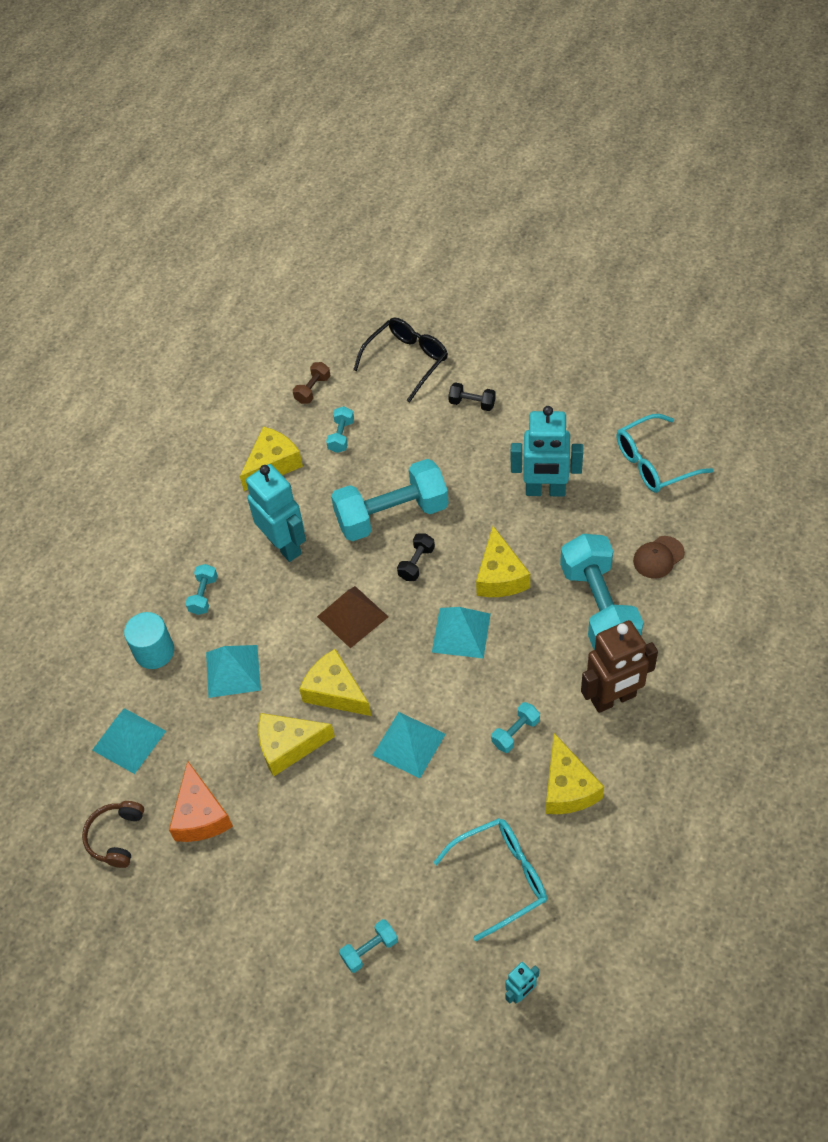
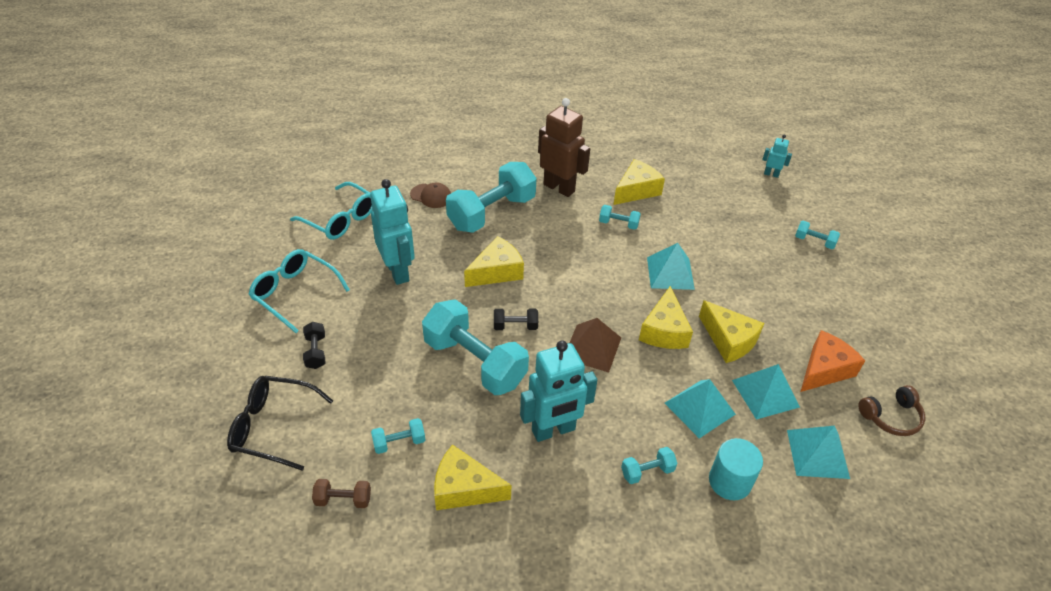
camera: 125 degrees left, 10 degrees down
(284, 545) = (553, 430): turquoise robot -> turquoise robot turned 135 degrees counterclockwise
(461, 633) = (561, 276): turquoise pyramid -> turquoise pyramid (765, 393)
(500, 878) = (717, 201): turquoise glasses -> turquoise glasses (295, 293)

